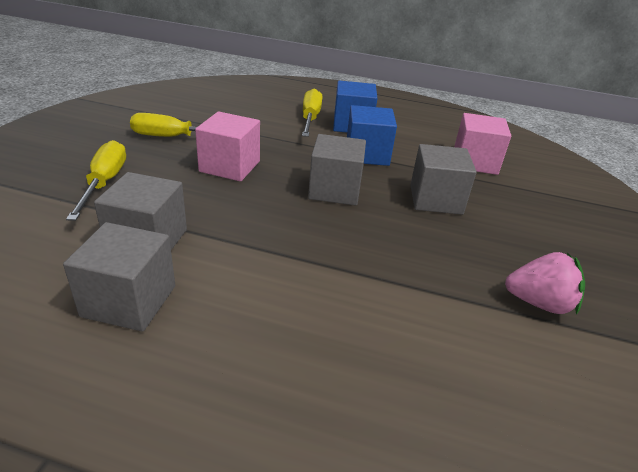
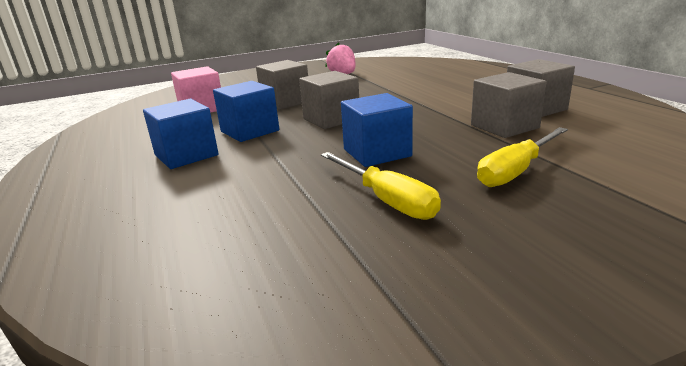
camera: 125 degrees left, 10 degrees down
(230, 166) = (377, 153): pink cube -> blue cube
(310, 118) = (198, 175): yellow screwdriver -> none

